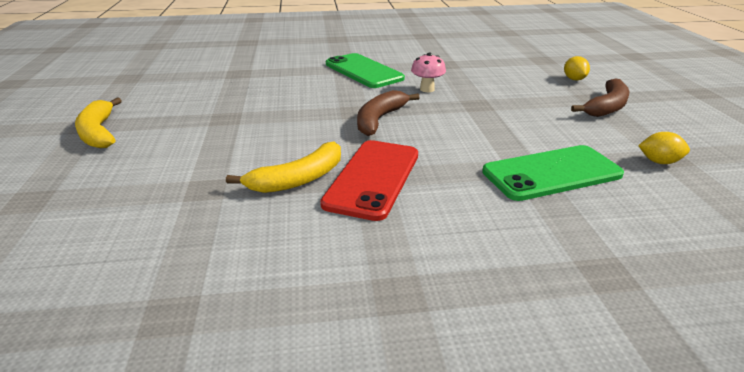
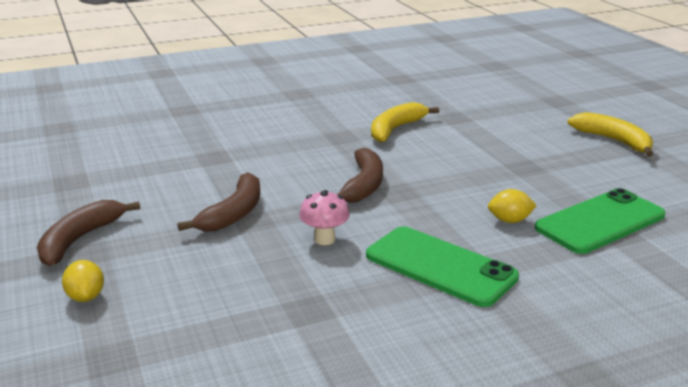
camera: 165 degrees right, 5 degrees down
(373, 178) = (339, 136): red phone -> none
(493, 111) = (234, 213): none -> brown banana
(551, 173) = (192, 155): green phone -> green phone (600, 222)
(659, 162) = (85, 175): yellow lemon -> yellow lemon (509, 220)

